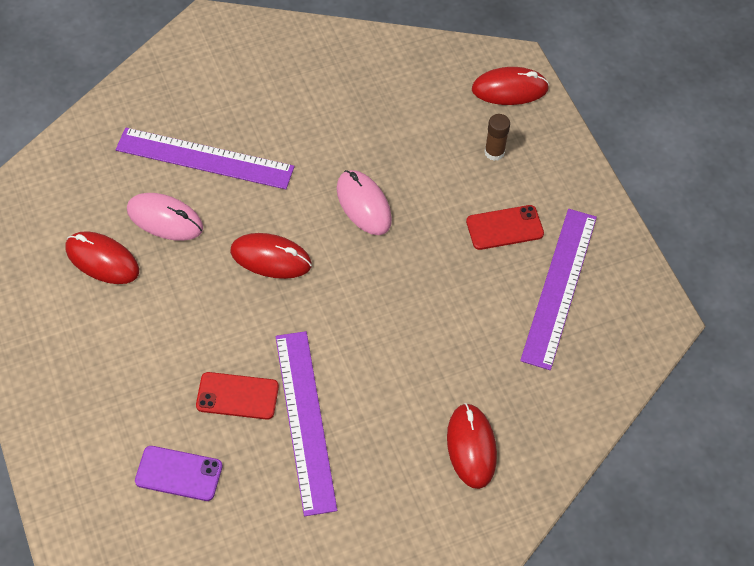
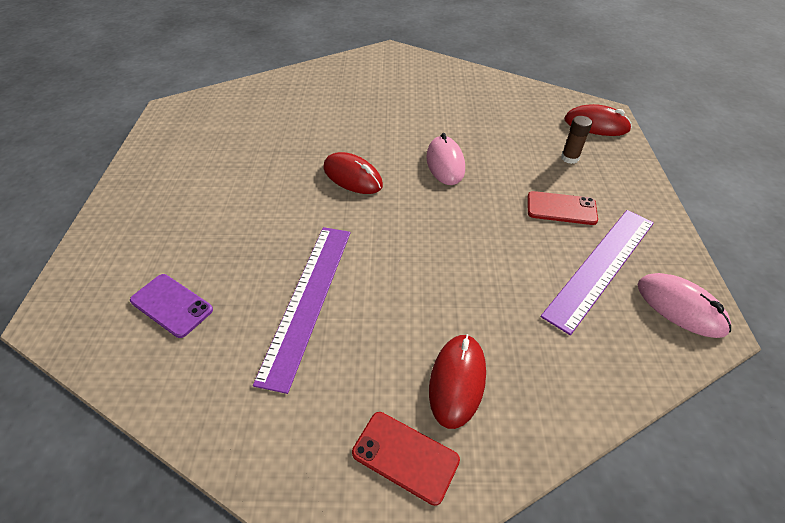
camera: 25 degrees right, 10 degrees down
(102, 260) = (231, 146): red mouse -> none
(165, 219) = (291, 135): pink mouse -> pink mouse (680, 307)
(205, 158) = (342, 110): purple ruler -> none
(237, 396) = (263, 261): red phone -> red phone (405, 456)

